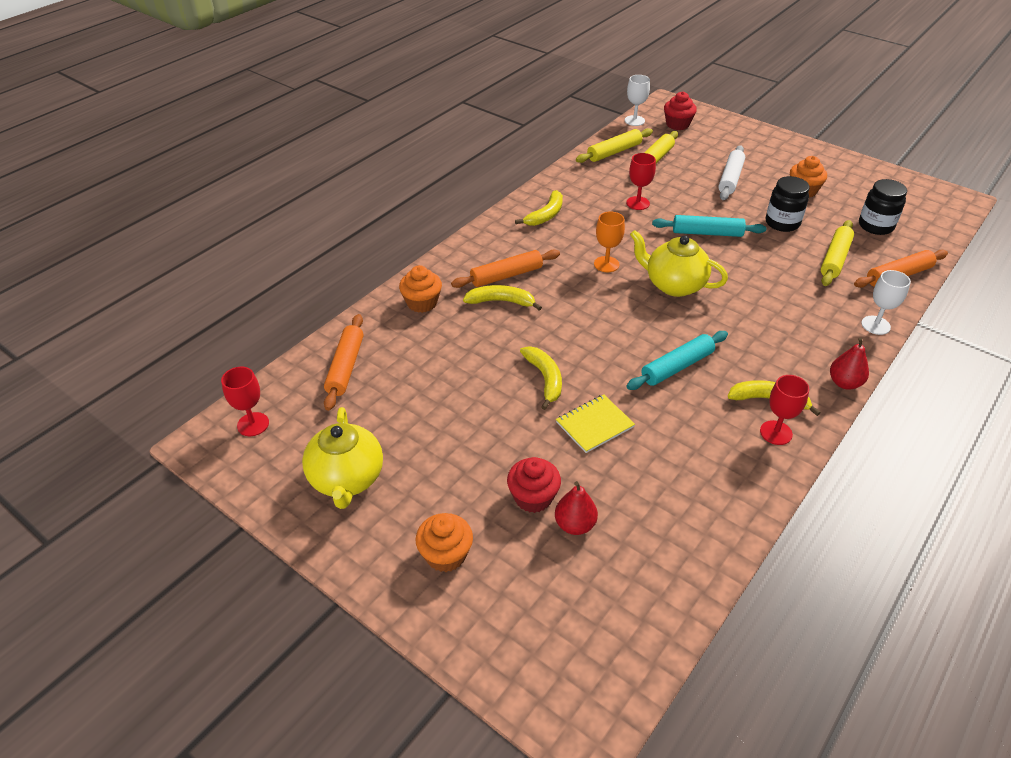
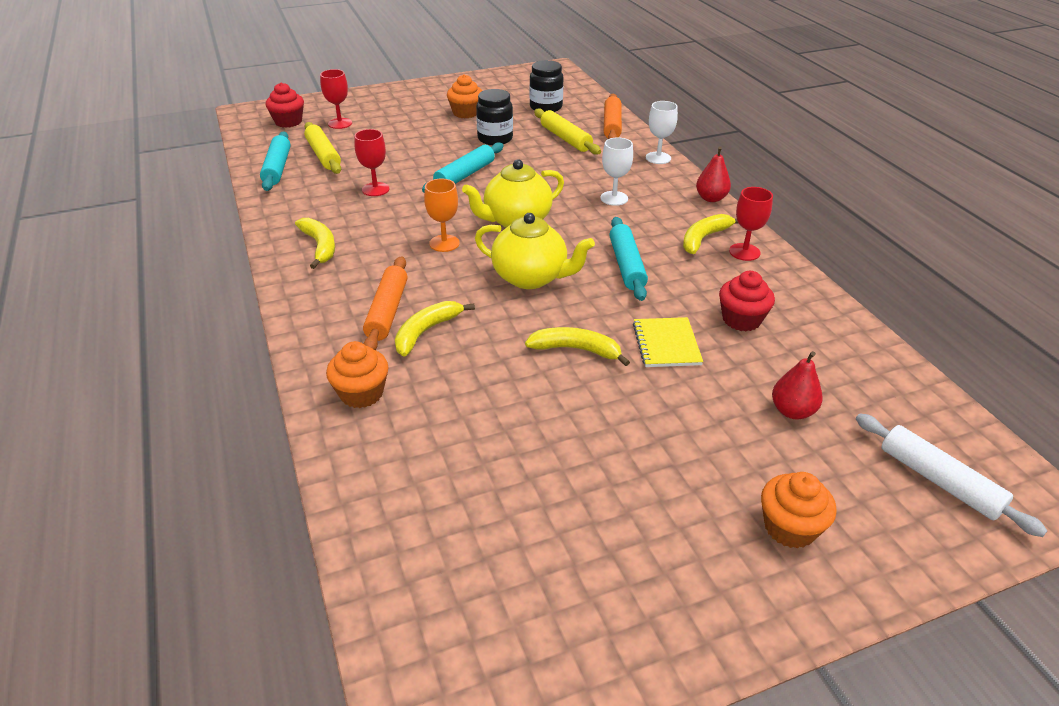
camera: 60 degrees left, 5 degrees down
(253, 424) = (439, 658): red goblet -> red goblet (340, 123)
(345, 367) = (411, 509): orange rolling pin -> none
(346, 479) = (620, 580): yellow teapot -> yellow teapot (531, 277)
(533, 497) = (740, 425): red cupcake -> red cupcake (741, 319)
(614, 152) = (277, 168): yellow rolling pin -> turquoise rolling pin
(634, 120) = (245, 138): white goblet -> white goblet (614, 198)
(730, 179) = (405, 133): white rolling pin -> white rolling pin (938, 481)

